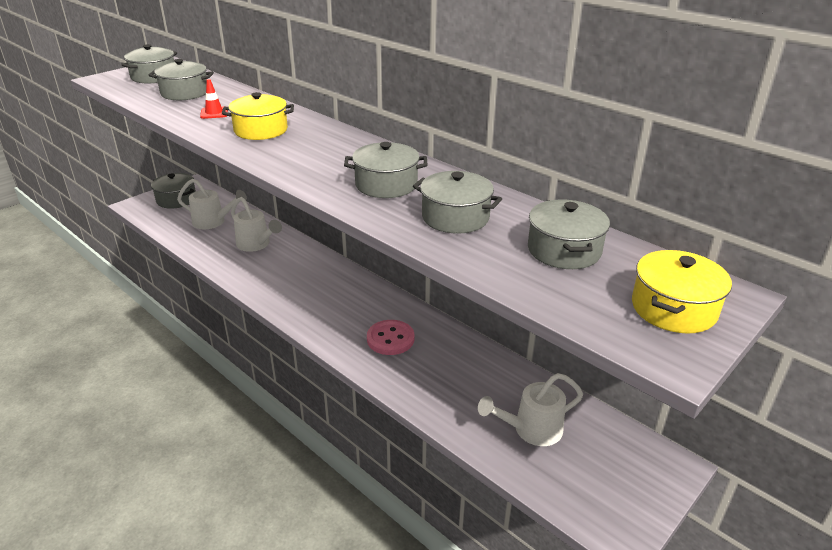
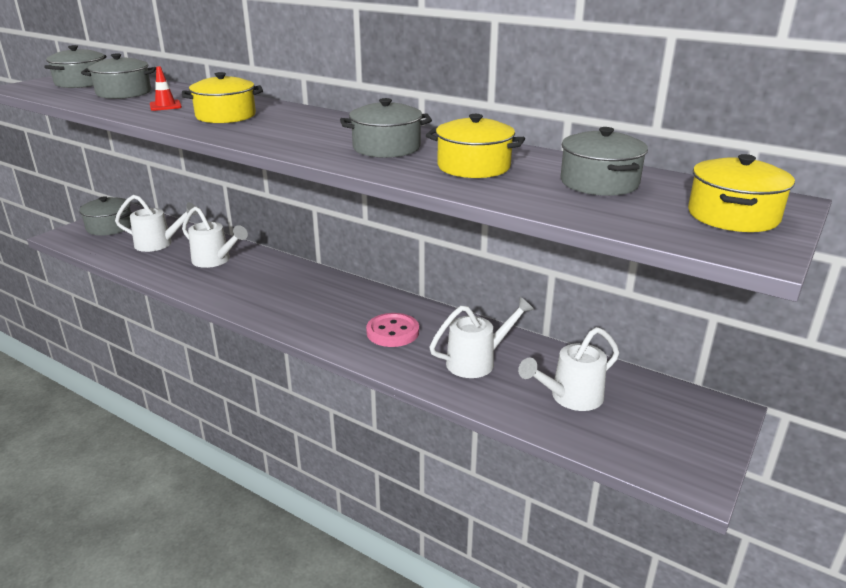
camera: 10 degrees left, 5 degrees down
(455, 217) = (473, 167): grey pot -> yellow pot
(457, 380) = (477, 361): none -> white watering can

